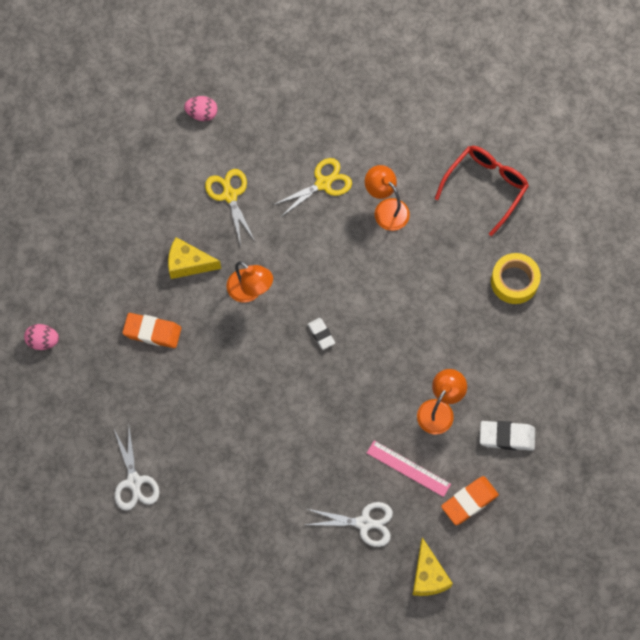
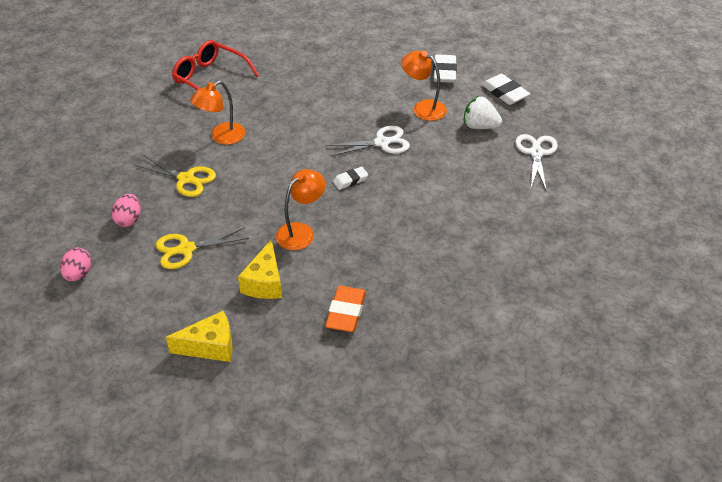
camera: 90 degrees left, 25 degrees down
(43, 341) = (356, 420): pink egg -> pink egg (129, 220)
(134, 481) = (524, 323): white scissors -> white scissors (382, 143)
(323, 183) = (186, 179): yellow scissors -> yellow scissors turned 150 degrees clockwise
(408, 468) = (480, 126): pink ruler -> white strawberry
(428, 576) = (575, 116): yellow cheese -> yellow cheese (210, 346)
(469, 501) = (504, 93): orange eraser -> white eraser
(514, 281) = (303, 65): yellow tape -> none

